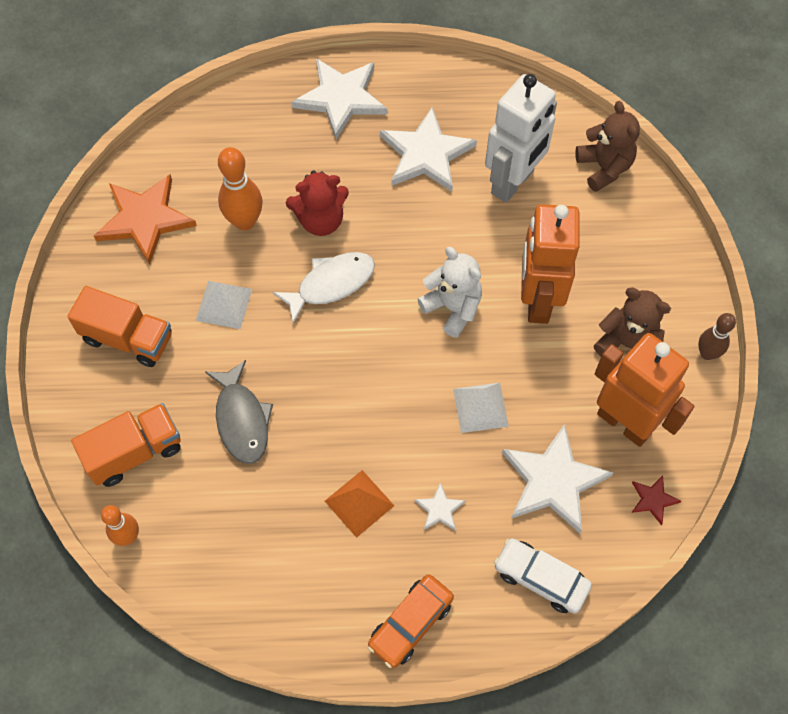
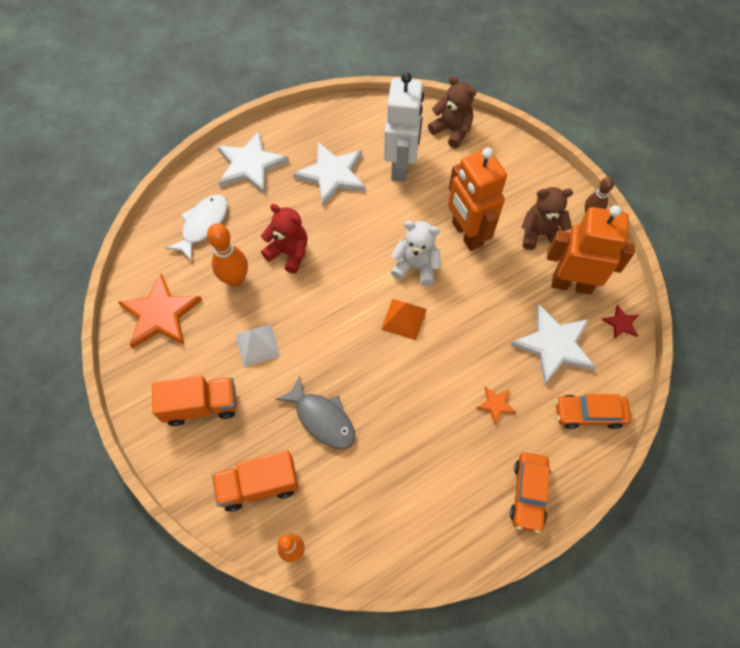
camera: 30 degrees left, 0 degrees up
(134, 452) = (259, 485): orange truck -> orange truck turned 135 degrees counterclockwise
(320, 220) = (289, 253): red teddy bear -> red teddy bear turned 105 degrees counterclockwise
(331, 284) = (324, 292): white fish -> white fish (203, 225)
(359, 503) = (440, 431): orange pyramid -> orange pyramid (404, 319)
(439, 509) = (495, 404): white star -> orange star
(480, 407) = (477, 322): white pyramid -> none
(541, 578) = (589, 413): white car -> orange car

